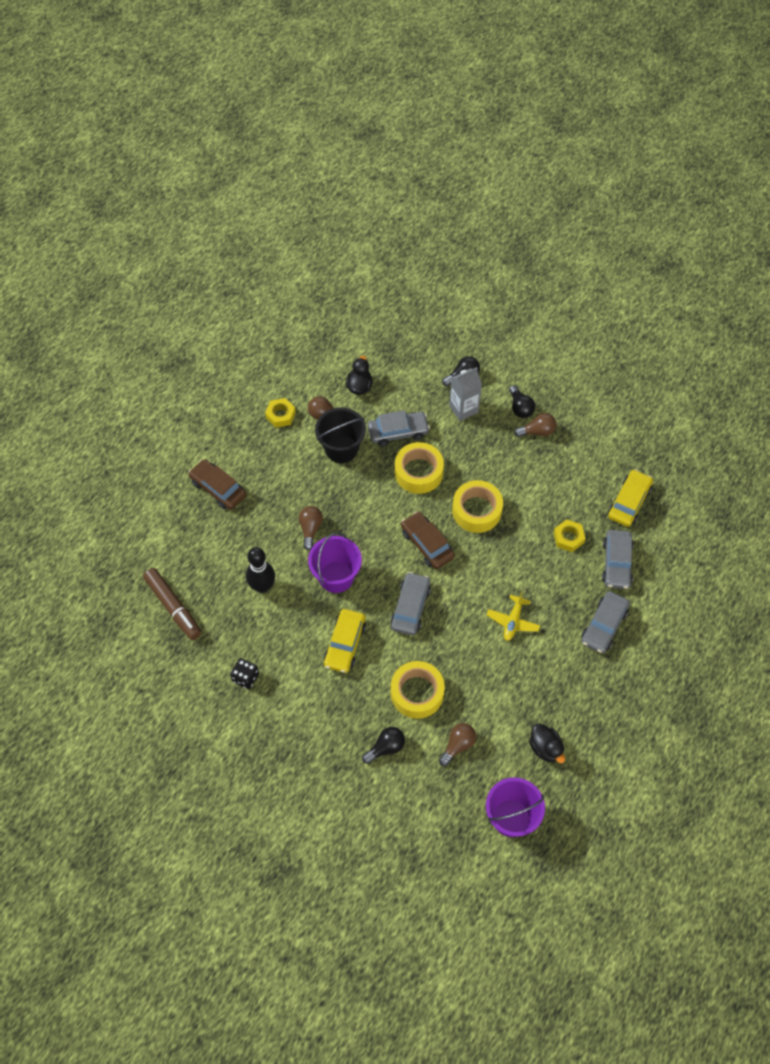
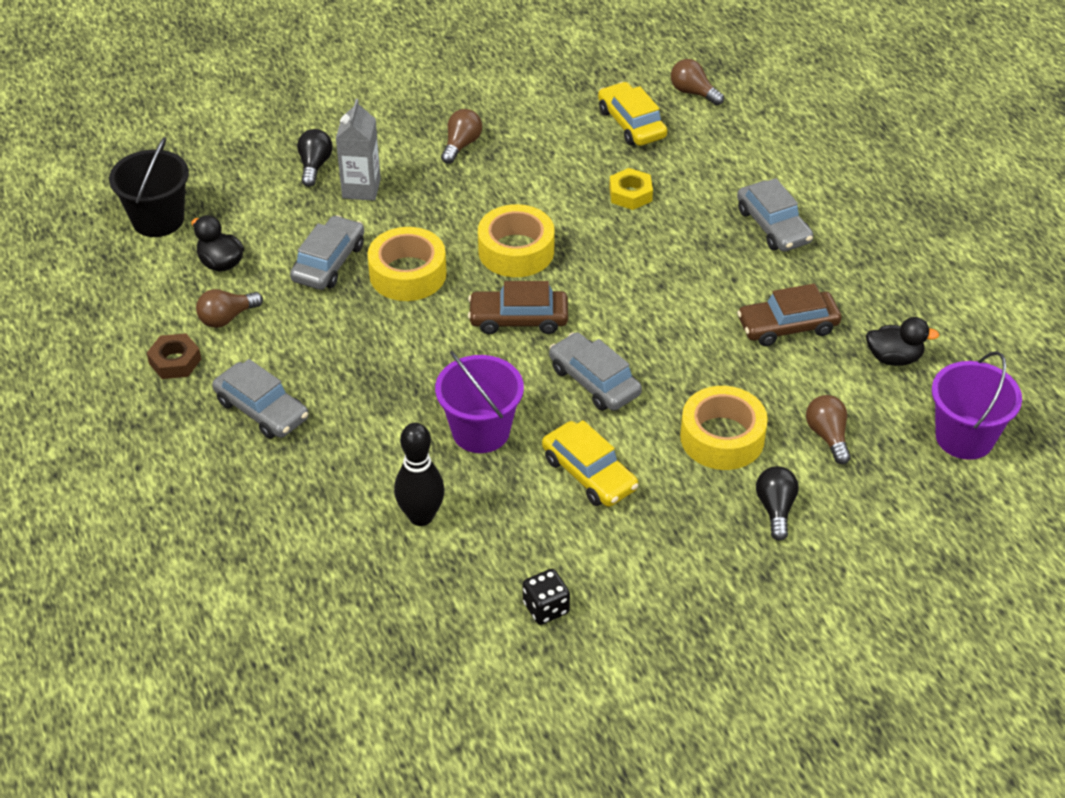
camera: 55 degrees left, 15 degrees down
(173, 607) = (357, 637): brown marker -> none
(218, 488) = (217, 486): brown car -> brown car (787, 326)
(280, 415) = (175, 361): yellow nut -> brown nut
(310, 529) = (383, 420): brown light bulb -> brown light bulb (693, 93)
(341, 449) = (294, 328): black bucket -> black bucket (158, 219)
(513, 621) = (699, 298): yellow plane -> none
(520, 408) = (413, 142): black light bulb -> none
(616, 563) = (701, 174): grey car -> grey car (262, 410)

